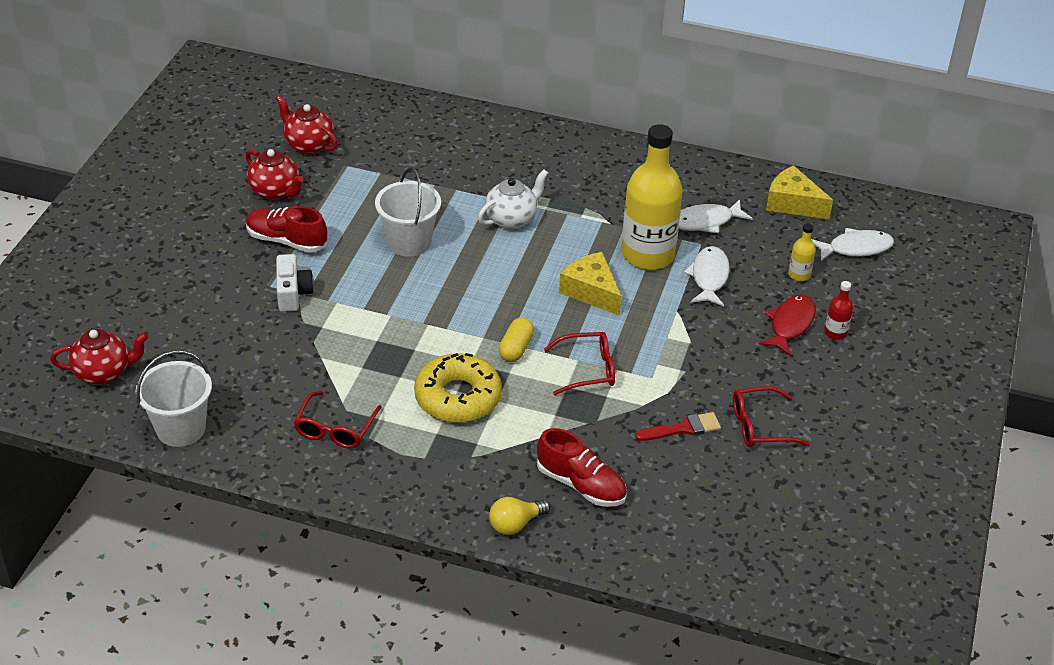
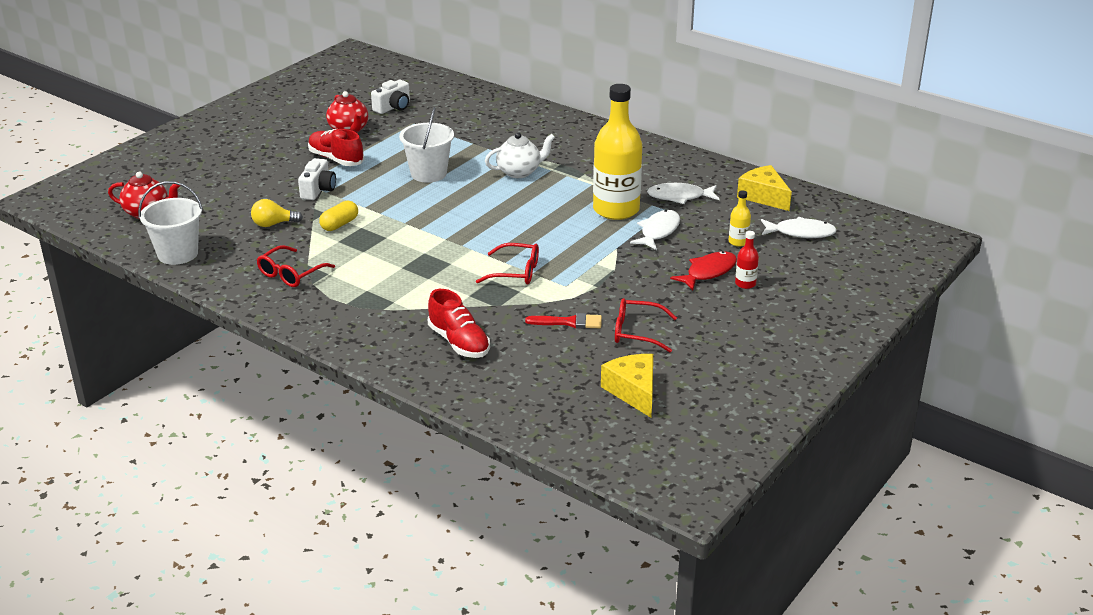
camera: 20 degrees right, 10 degrees down
(308, 145) = (393, 107): red teapot -> white camera
(458, 397) = (399, 271): yellow donut -> none
(515, 524) = (388, 357): yellow light bulb -> yellow light bulb (273, 224)
(516, 348) = (466, 249): yellow capsule -> yellow capsule (339, 224)
(591, 291) = (553, 225): yellow cheese -> yellow cheese (633, 391)

